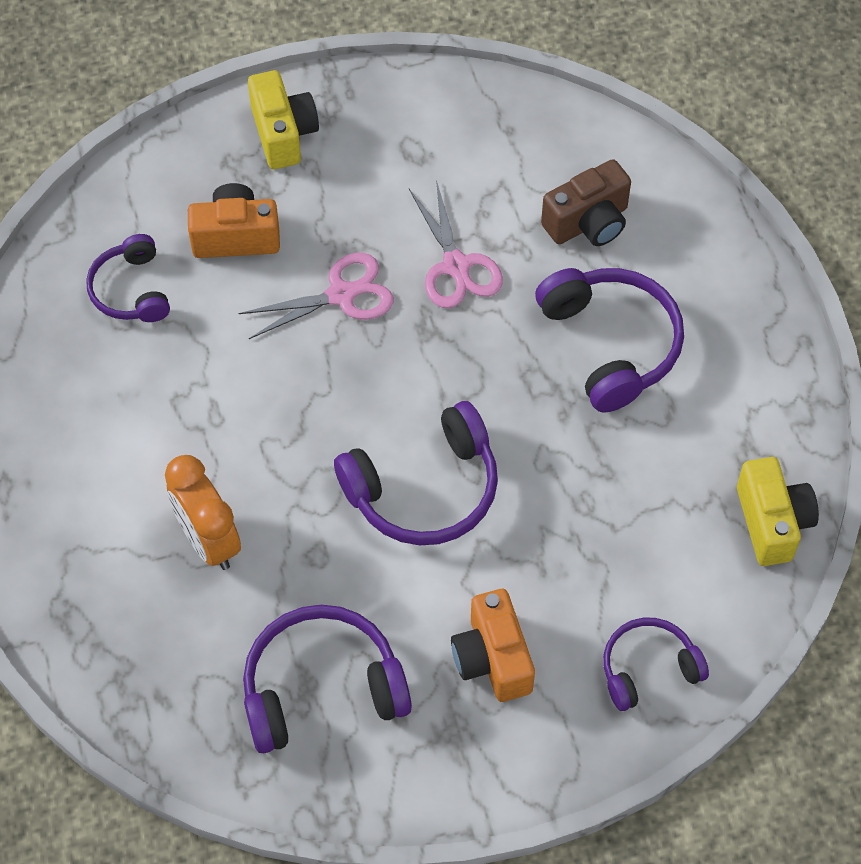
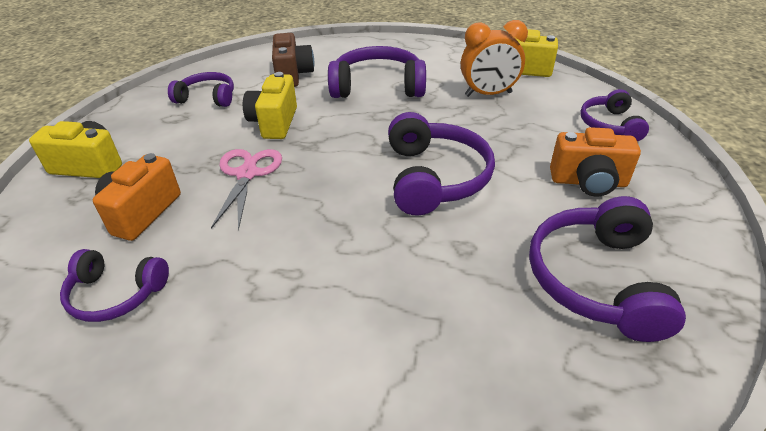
camera: 65 degrees left, 20 degrees down
(208, 540) = (415, 315): orange clock -> orange clock (488, 94)
(456, 266) = (274, 123): pink scissors -> yellow camera
(476, 156) = (207, 98): none -> purple headphones

